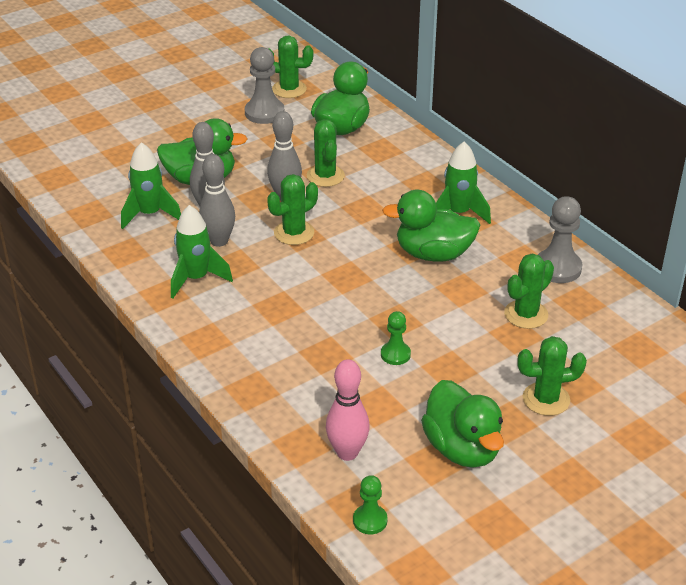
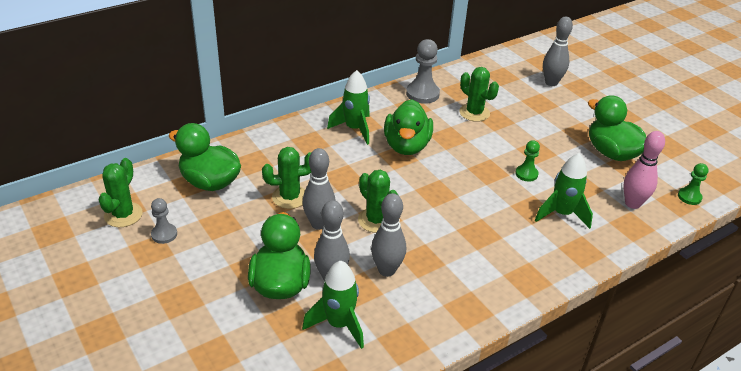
camera: 90 degrees left, 0 degrees up
(196, 279) = (444, 286): green rocket -> green rocket (562, 214)
(264, 113) = (164, 234): grey pawn -> grey pawn, size x0.59
(462, 448) = (611, 153): green duck -> green duck turned 105 degrees counterclockwise
(546, 399) = (557, 115): green cactus -> none
(641, 403) = (551, 82): none -> grey bowling pin

